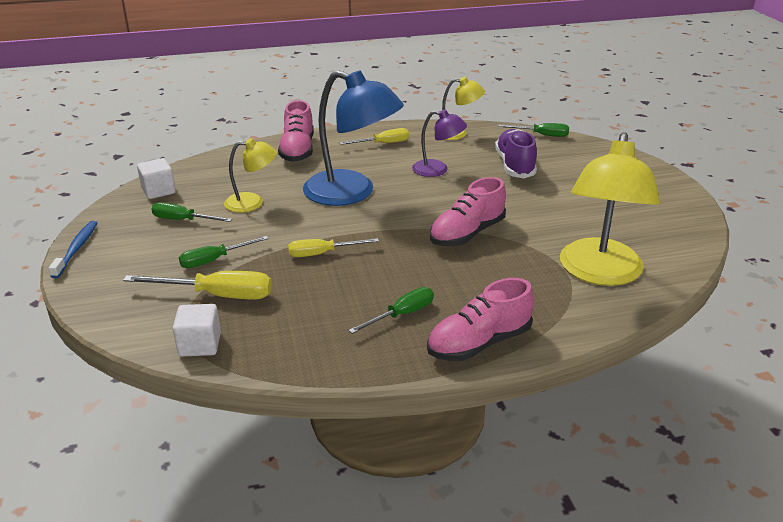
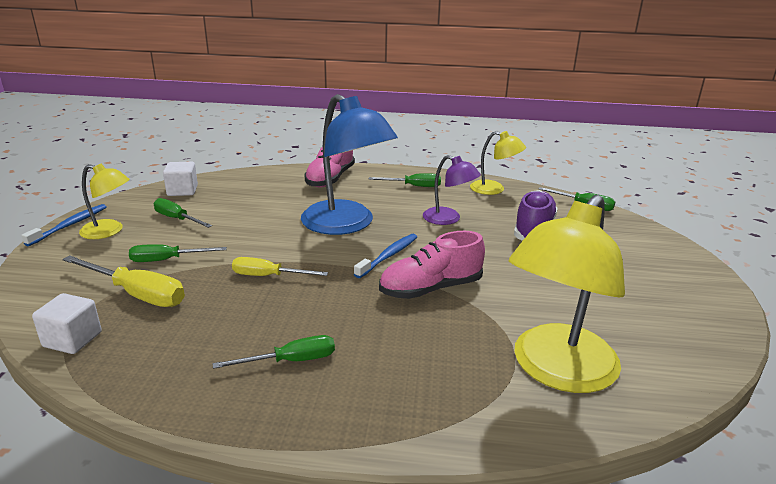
camera: 20 degrees right, 5 degrees down
(252, 202) = (249, 215): yellow lamp -> yellow lamp (109, 231)
(383, 144) = (413, 186): yellow screwdriver -> green screwdriver
(411, 214) = (388, 256): none -> blue toothbrush
(479, 343) = (348, 420): pink shoe -> none

